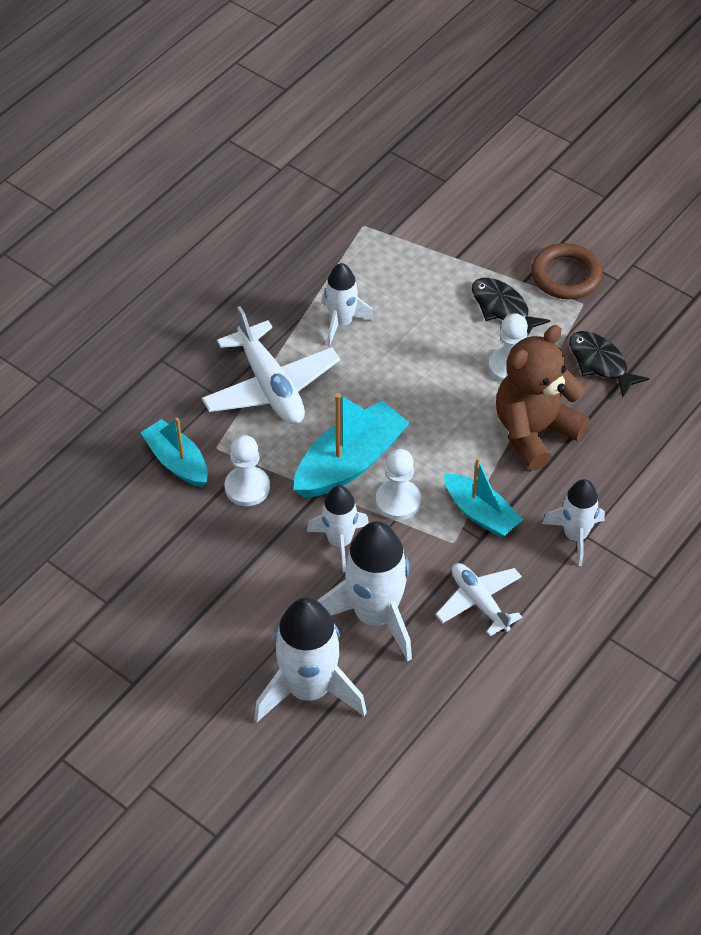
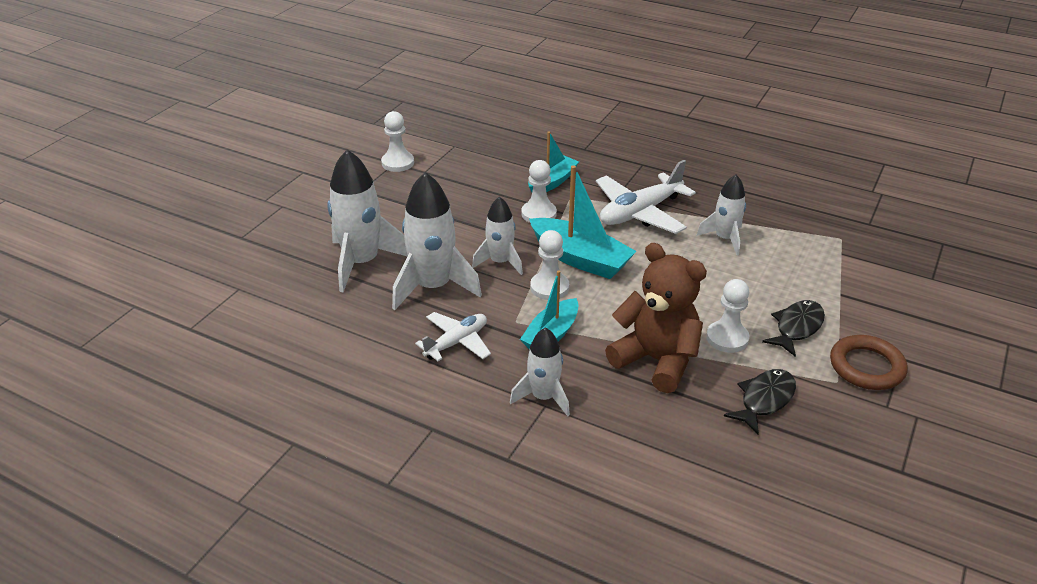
camera: 80 degrees right, 15 degrees down
(73, 634) = (398, 163): none -> white pawn

